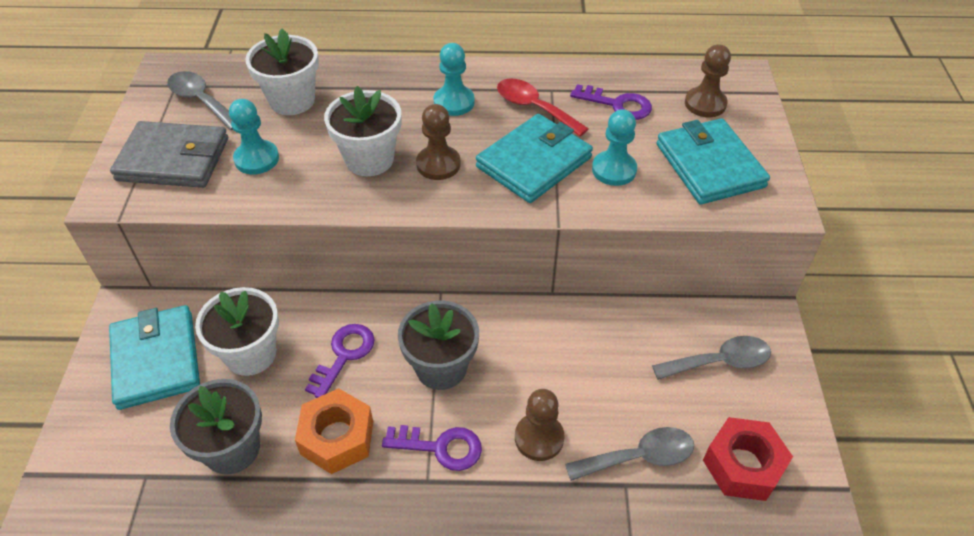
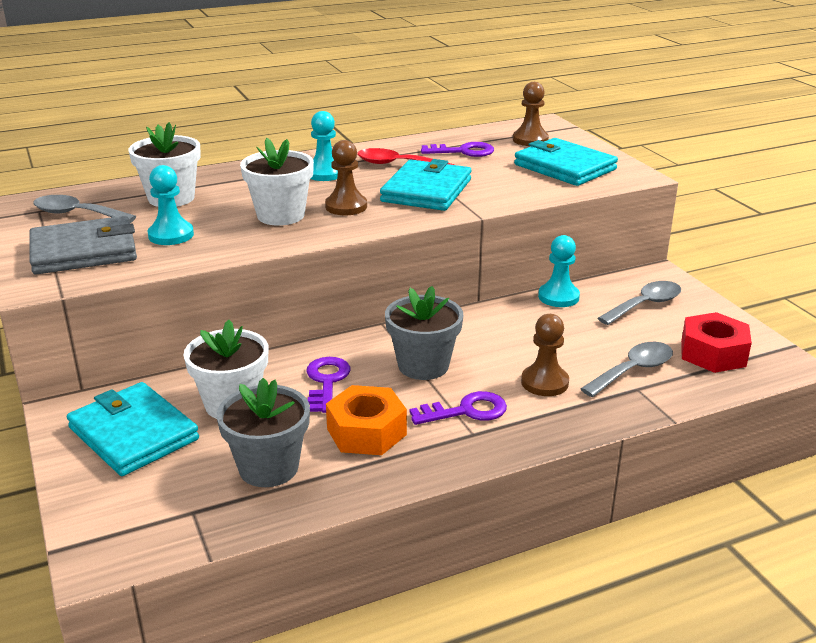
camera: 25 degrees left, 20 degrees down
(614, 170) = (494, 182): turquoise pawn -> turquoise pawn (558, 297)

